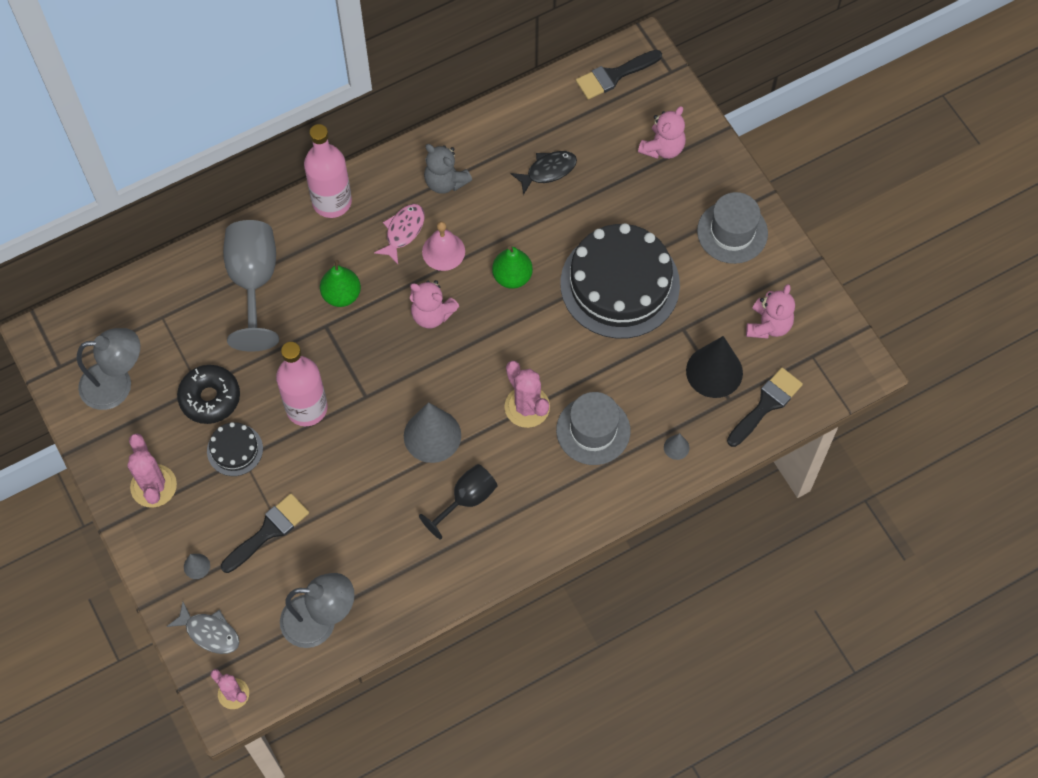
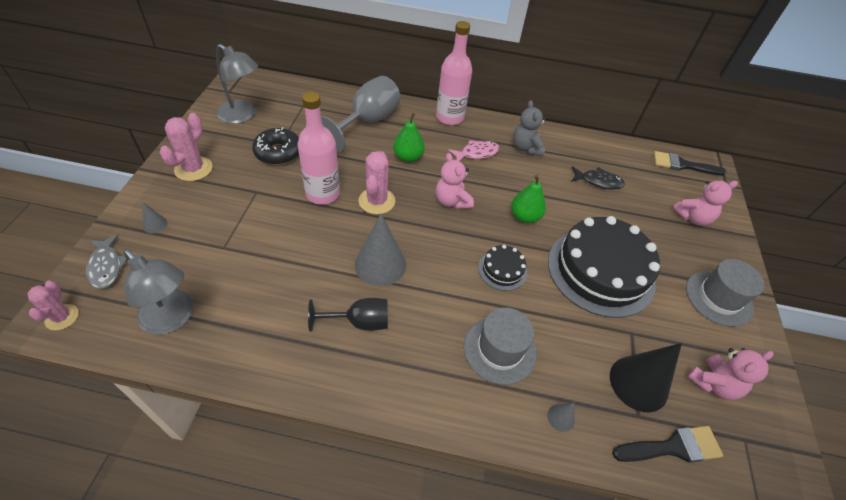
camera: 35 degrees right, 15 degrees down
(235, 450) = (257, 184): black cake -> black cake (502, 270)
(269, 531) = (218, 239): black brush -> none
(443, 251) = (492, 177): pink bell -> none
(527, 407) = (463, 296): pink cactus -> pink cactus (377, 201)

